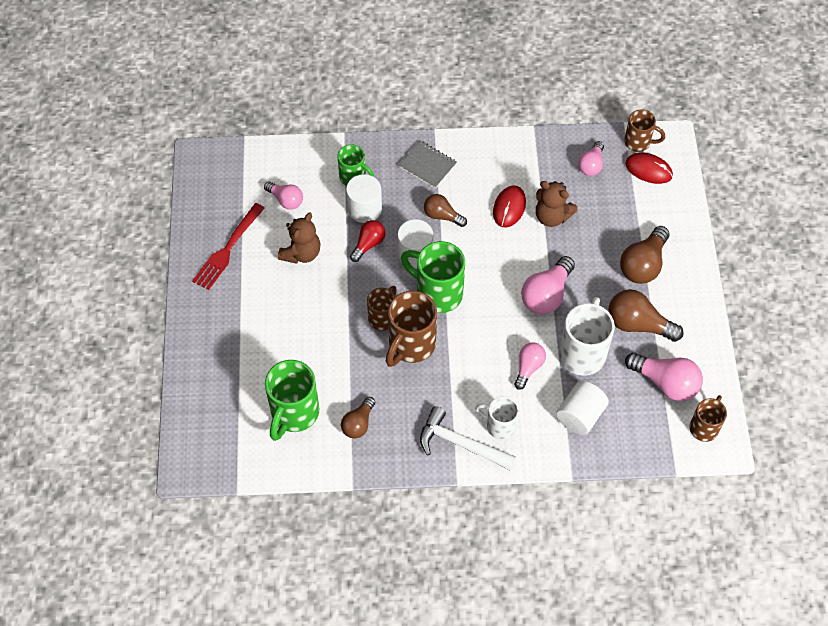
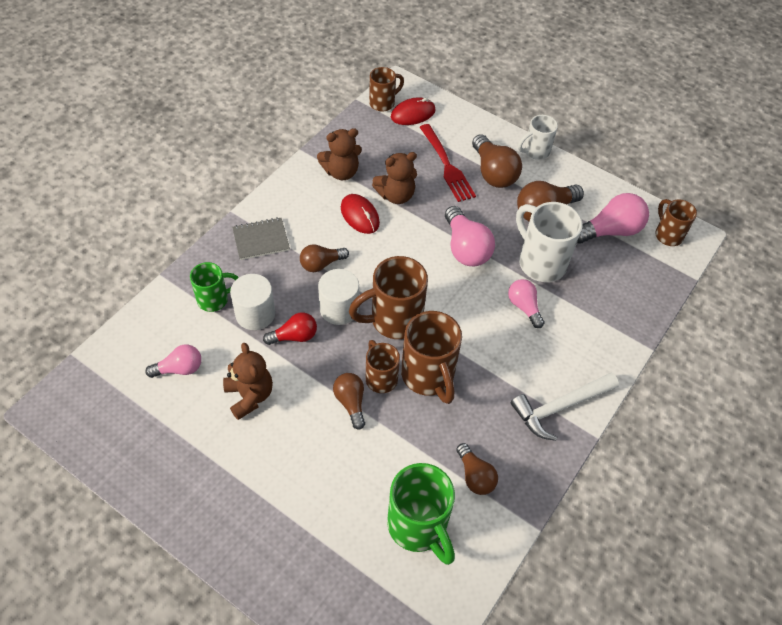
camera: 55 degrees left, 5 degrees down
(228, 248) = (179, 456): red fork -> red fork (446, 165)
(348, 313) = (351, 402): none -> brown light bulb
(368, 244) = (294, 336): red light bulb -> red light bulb turned 90 degrees clockwise
(437, 293) = (393, 320): green mug -> brown mug
(499, 426) = (564, 366): white mug -> white mug (535, 152)
(538, 167) = (341, 172): none -> brown teddy bear
(580, 415) = (597, 304): white cylinder -> none
(591, 165) = (374, 141): pink light bulb -> none

